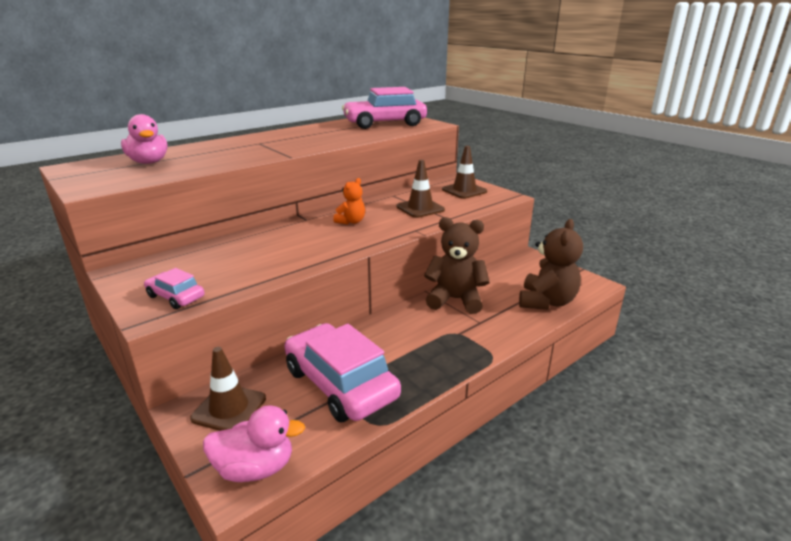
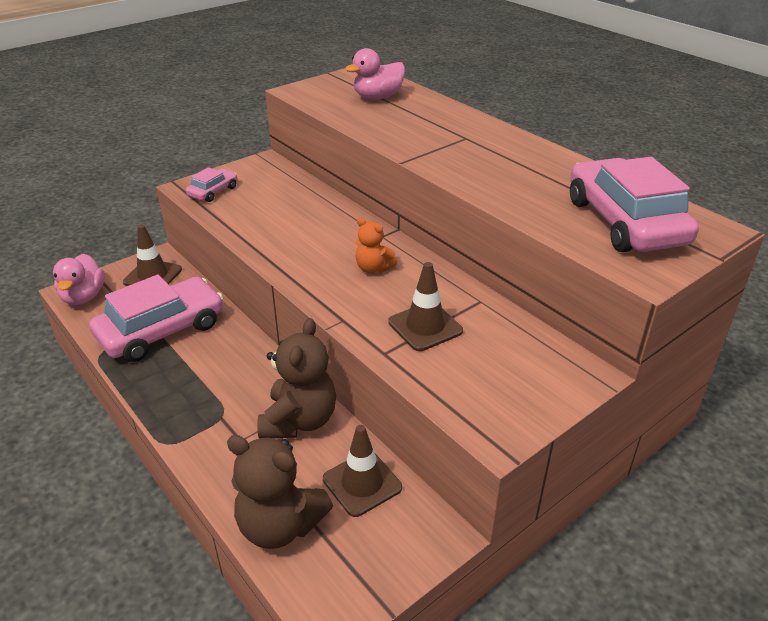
camera: 90 degrees right, 10 degrees up
(464, 190) = (518, 380): brown traffic cone -> brown traffic cone (362, 483)

